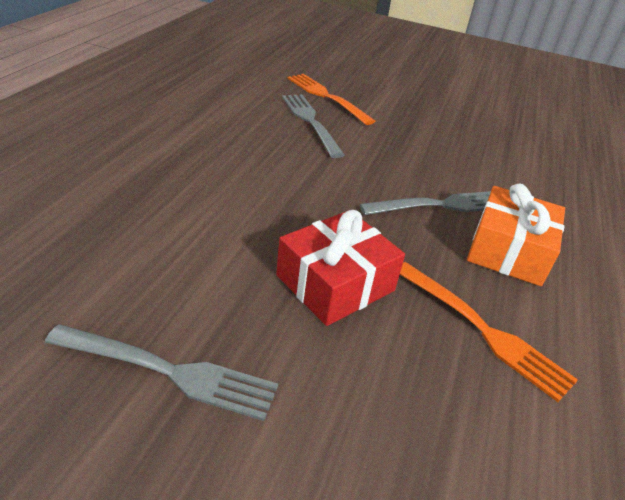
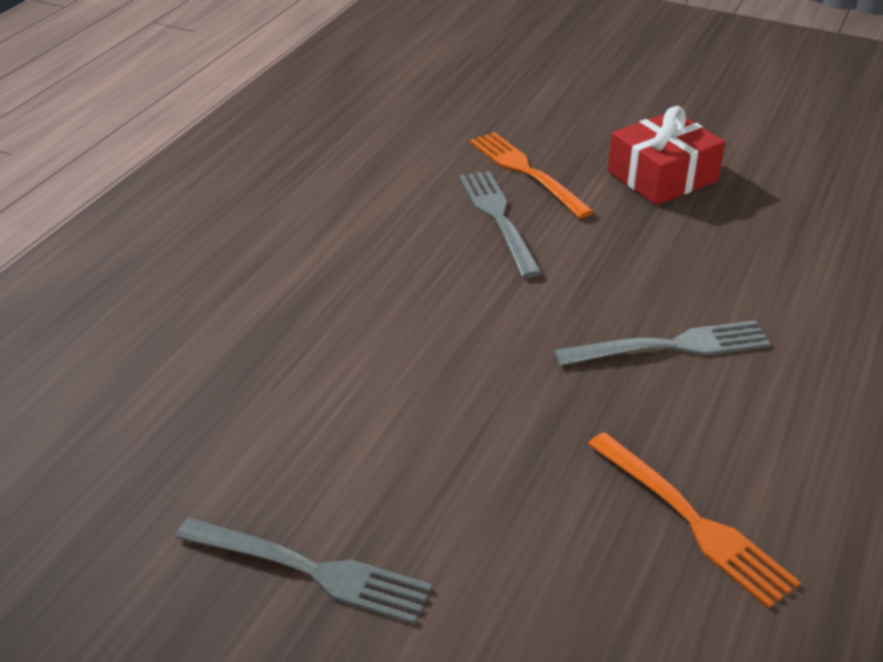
camera: 10 degrees right, 0 degrees up
(335, 283) = (511, 462): red gift -> red gift (662, 176)
(509, 251) = (754, 412): orange gift -> none

